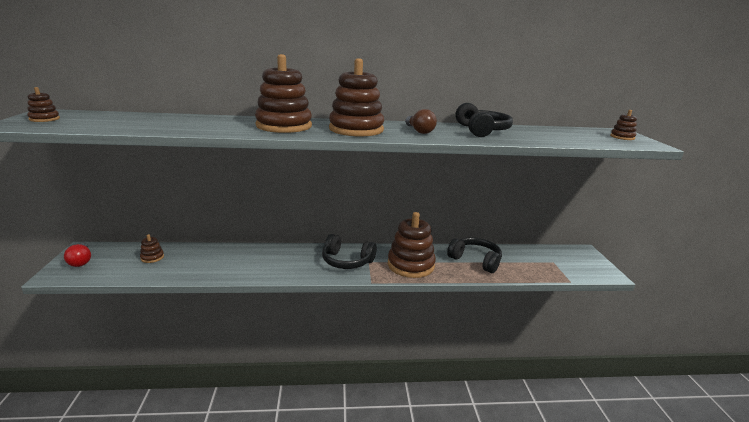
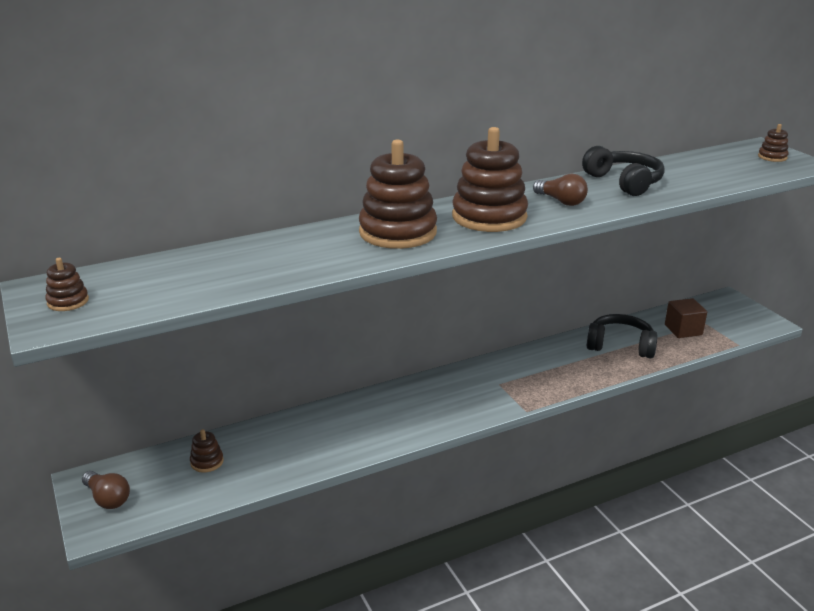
camera: 20 degrees left, 5 degrees up
(81, 261) = (107, 498): red light bulb -> brown light bulb
(347, 261) = (471, 391): black headphones -> none
(410, 265) = (552, 374): brown stacking toy -> none
(532, 262) = (683, 330): none -> brown cube

